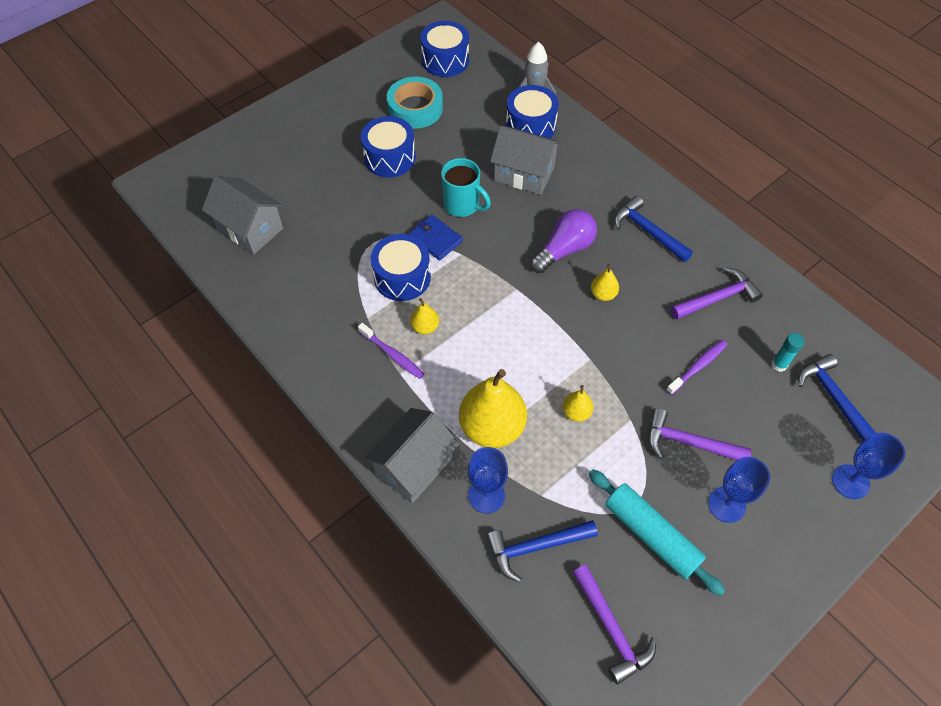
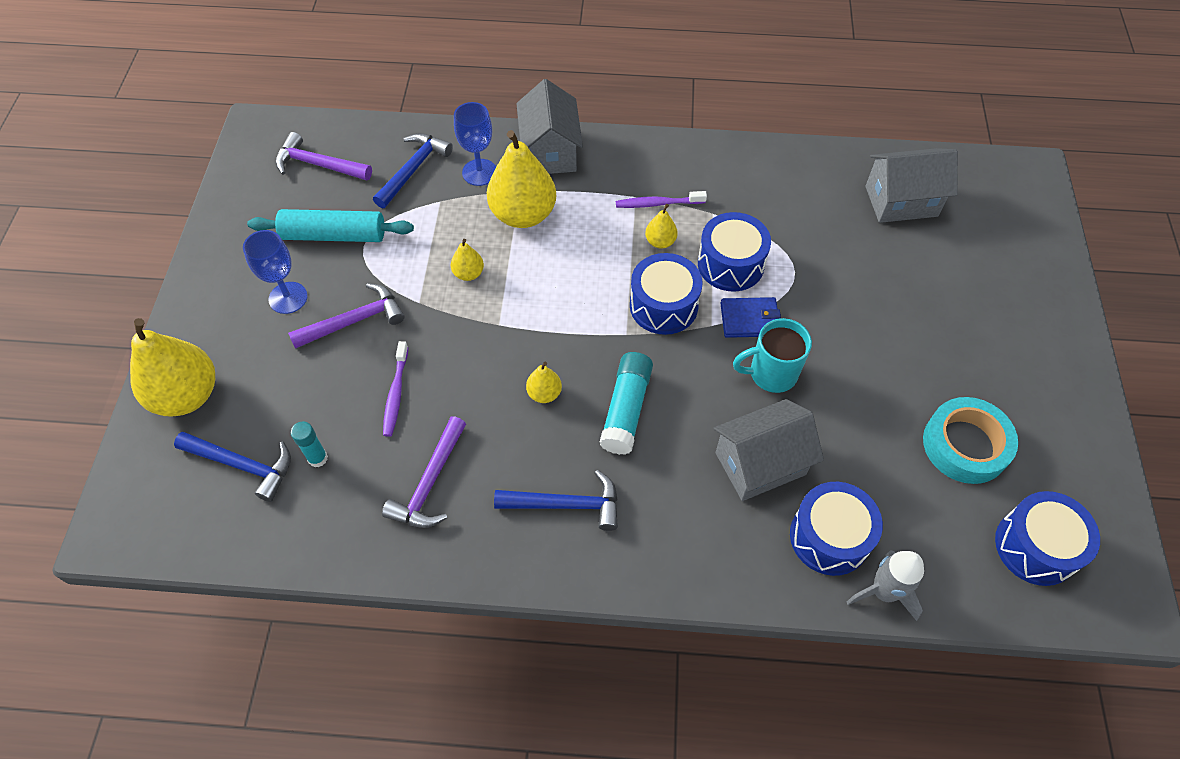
camera: 135 degrees right, 0 degrees up
(389, 158) = (901, 364): blue drum -> blue drum (663, 305)
(564, 250) = (626, 409): purple light bulb -> turquoise glue stick
(850, 481) = (187, 395): blue goblet -> yellow pear

